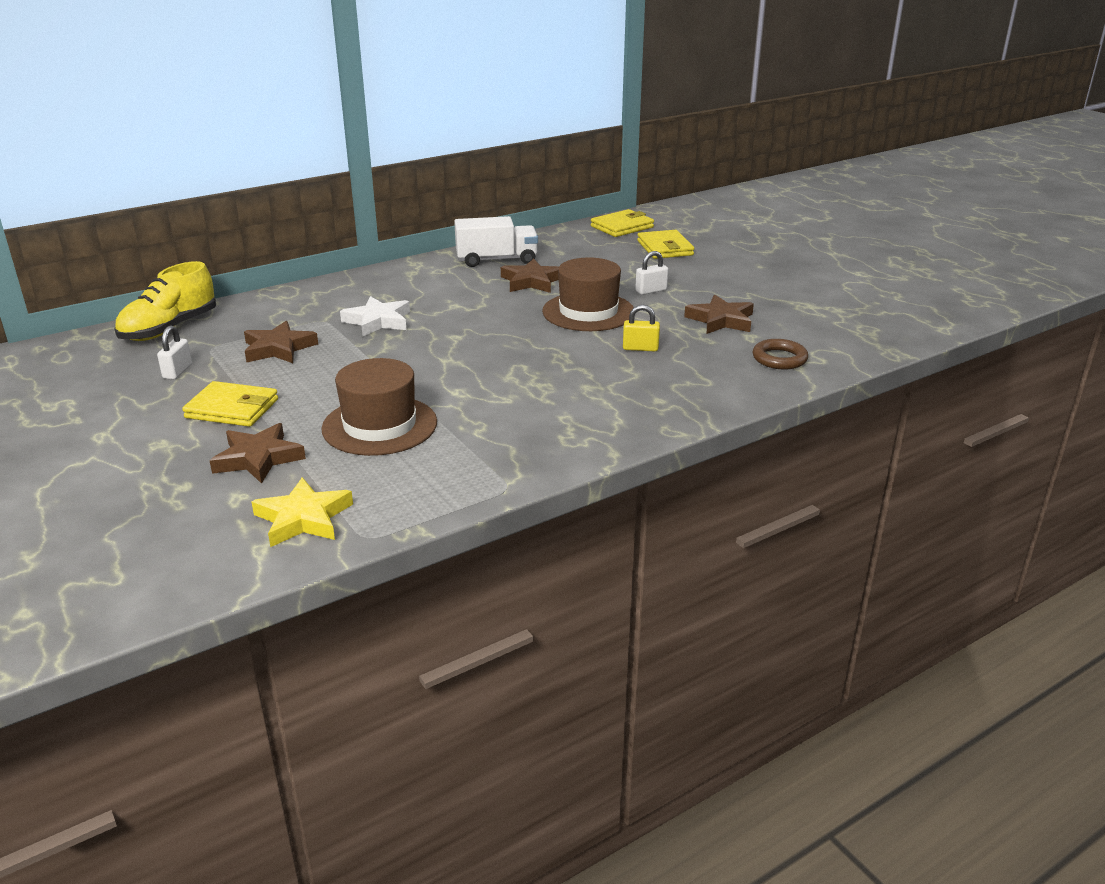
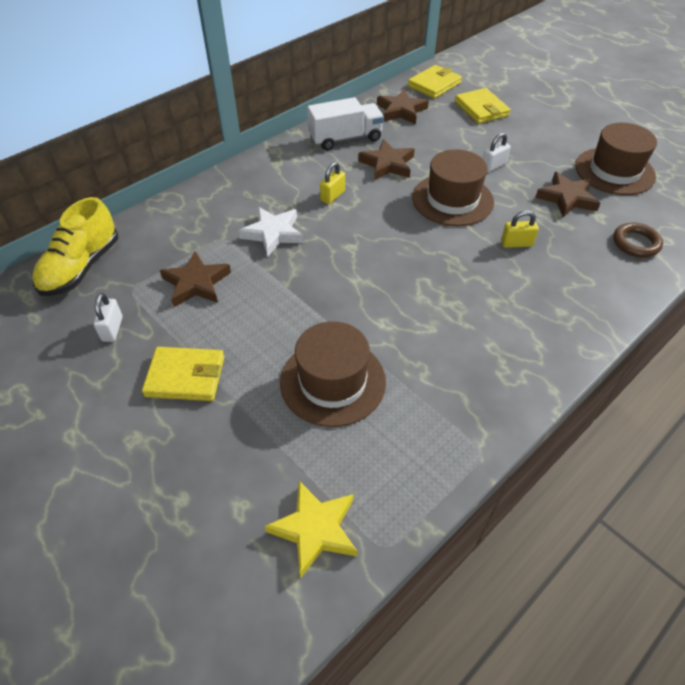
camera: 10 degrees left, 20 degrees up
(258, 458) = (238, 446): brown star -> brown star (401, 111)
(457, 300) = (332, 196): none -> yellow padlock
(791, 304) = (614, 171): none -> brown hat

